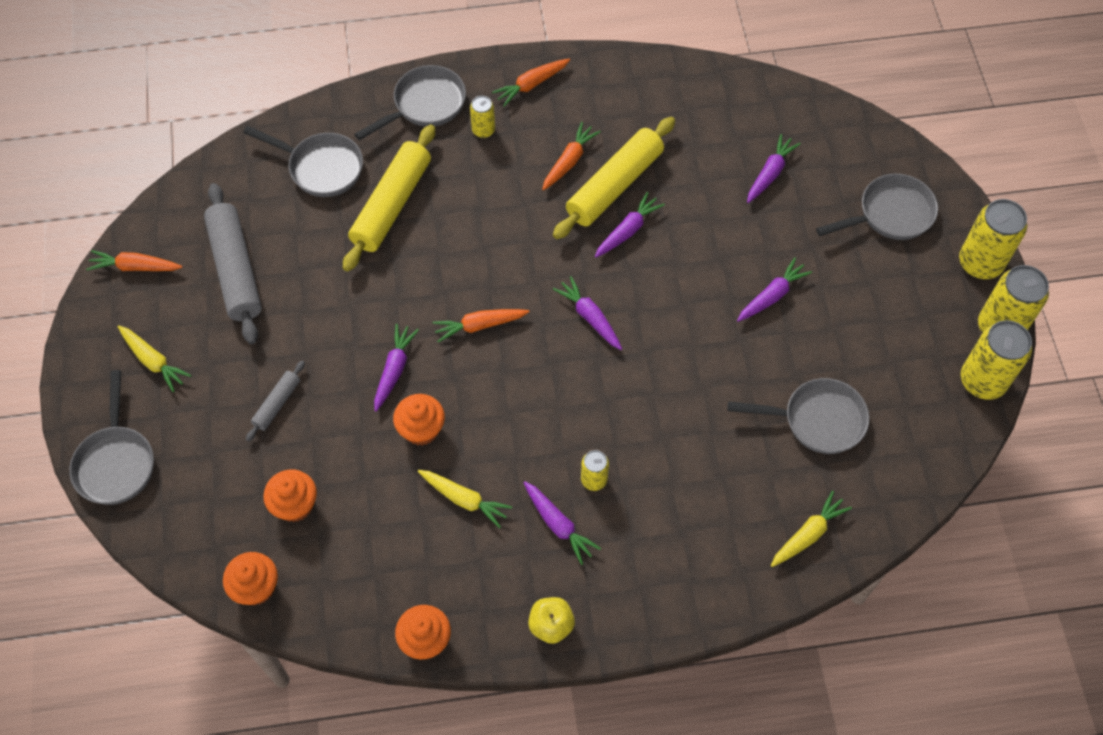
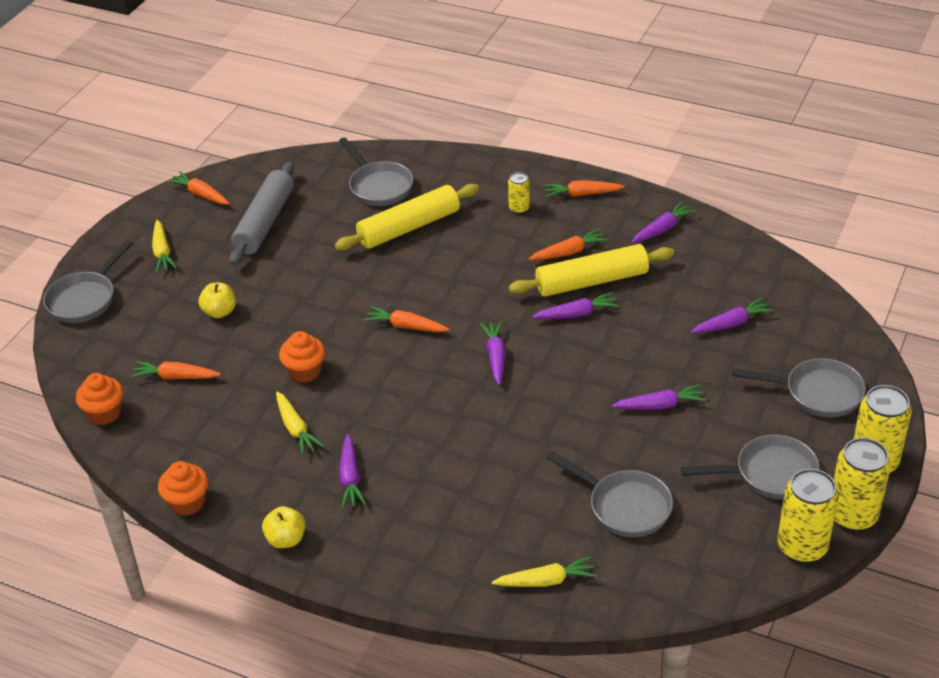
camera: 35 degrees right, 20 degrees down
(277, 404) = (219, 312): grey rolling pin -> yellow apple
(295, 505) = (176, 377): orange cupcake -> orange carrot
(394, 370) = (319, 327): purple carrot -> purple carrot (662, 229)
(425, 105) = (488, 177): grey pan -> grey pan (769, 474)
(594, 479) = (404, 461): yellow can -> none

